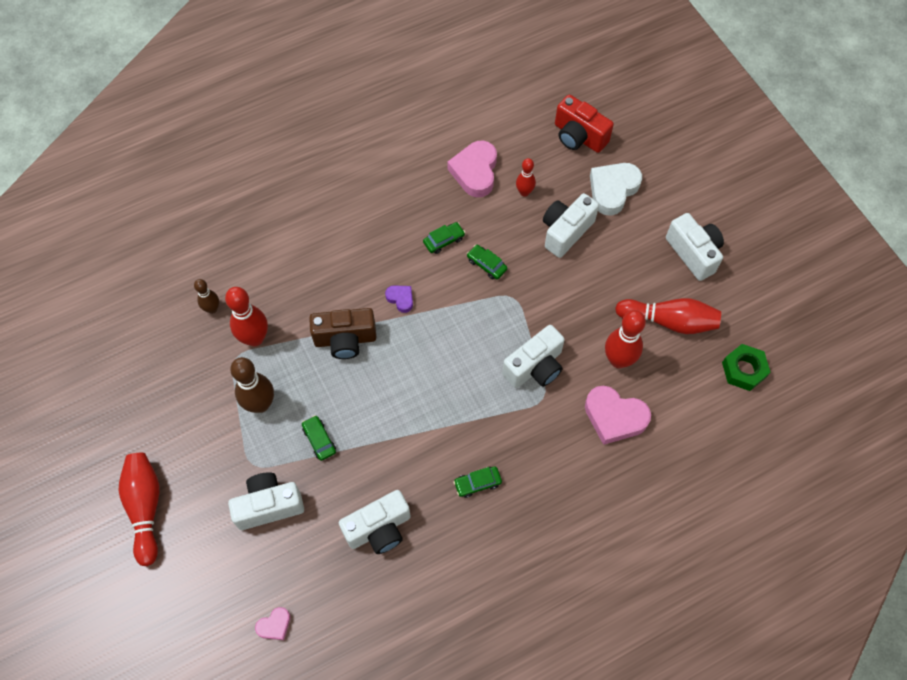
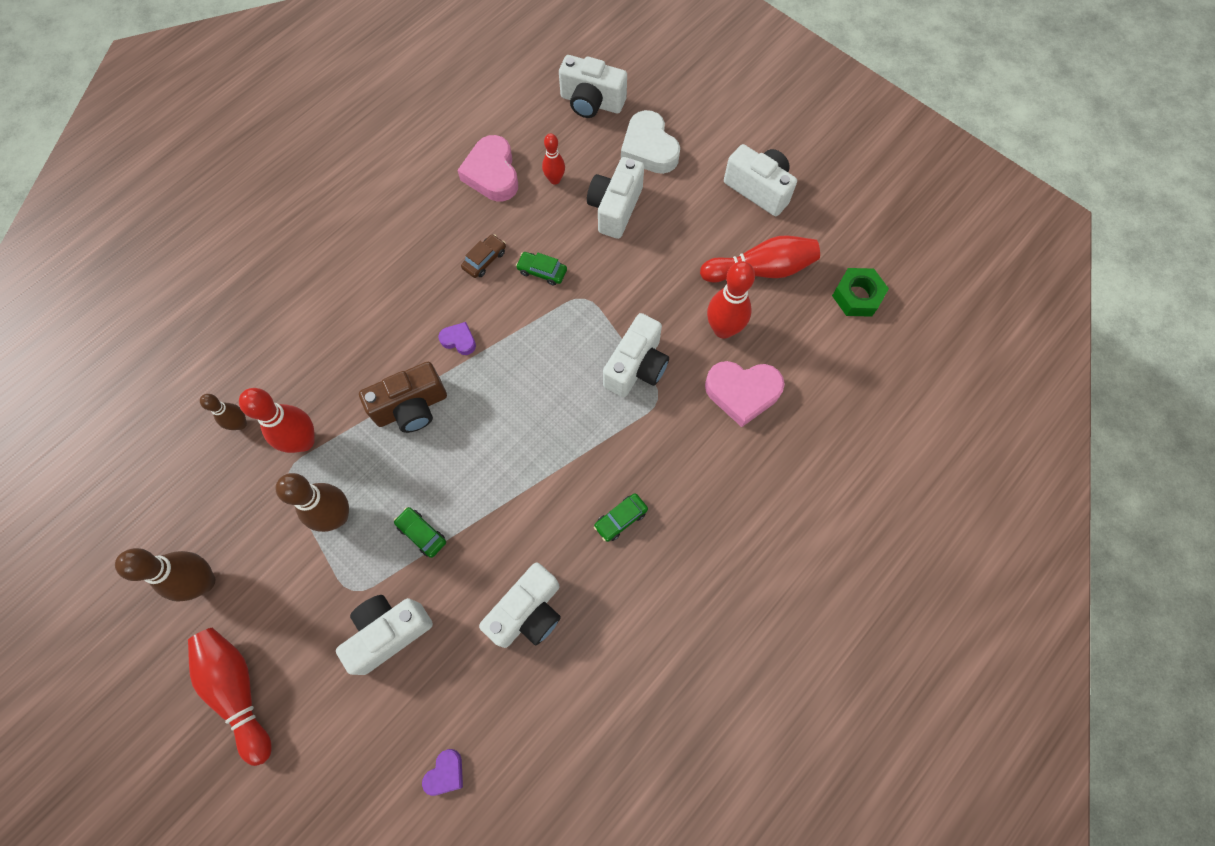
camera: 20 degrees left, 5 degrees up
(147, 419) = (204, 581): none -> brown bowling pin
(274, 625) = (445, 773): pink heart -> purple heart
(444, 240) = (484, 260): green car -> brown car
(578, 136) = (591, 102): red camera -> white camera
(613, 190) = (649, 148): white heart -> white heart turned 45 degrees counterclockwise

